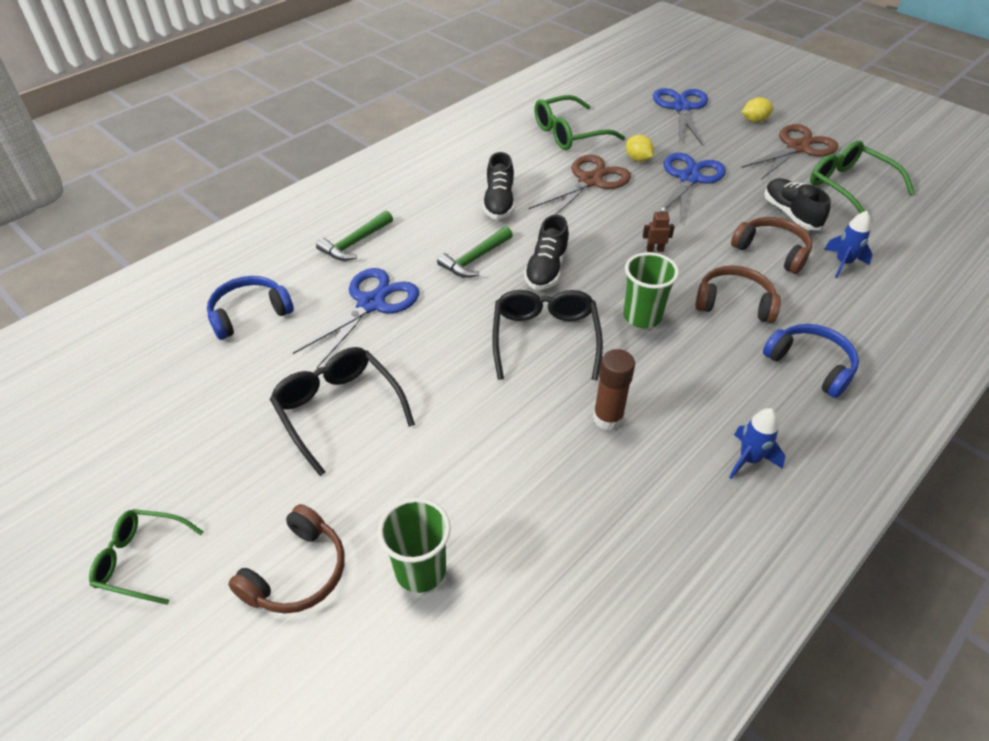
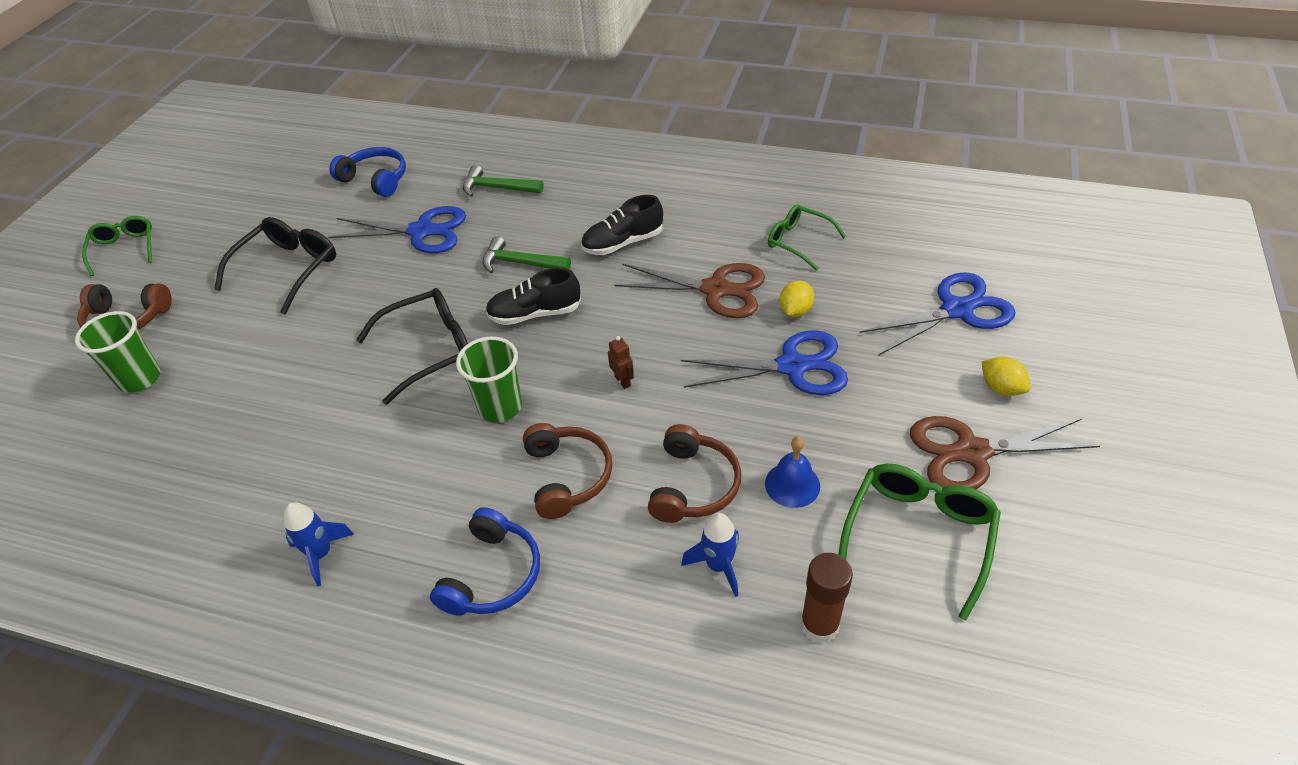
camera: 65 degrees right, 0 degrees up
(569, 133) = (798, 241): green glasses -> green glasses, size x0.66
(608, 418) = (339, 430): brown glue stick -> brown glue stick (819, 625)
(790, 214) = (792, 484): black shoe -> blue bell
(797, 148) = (971, 452): brown scissors -> brown scissors turned 150 degrees clockwise

